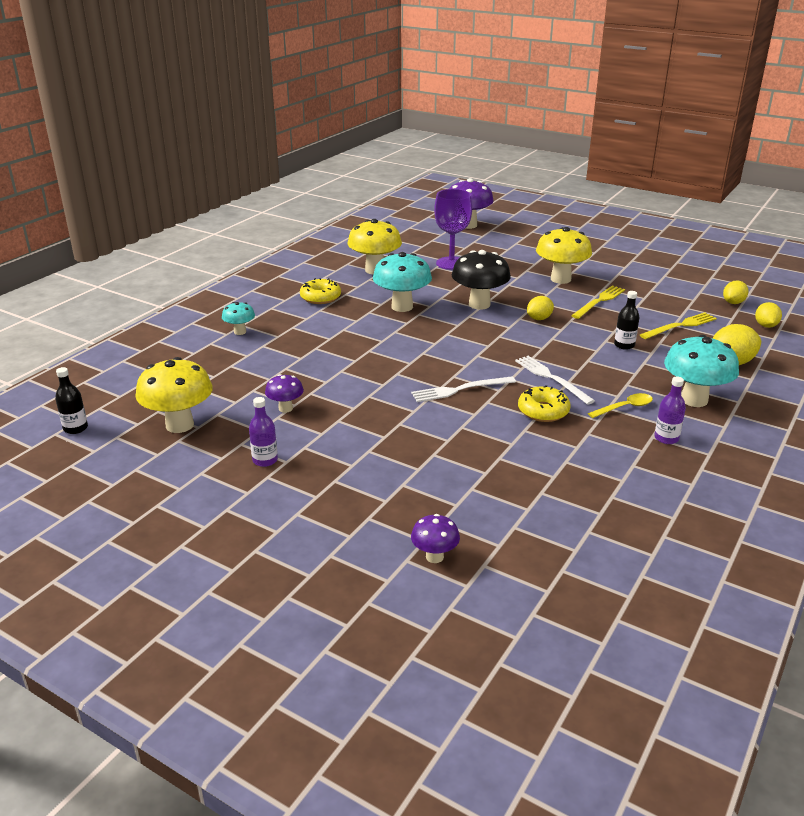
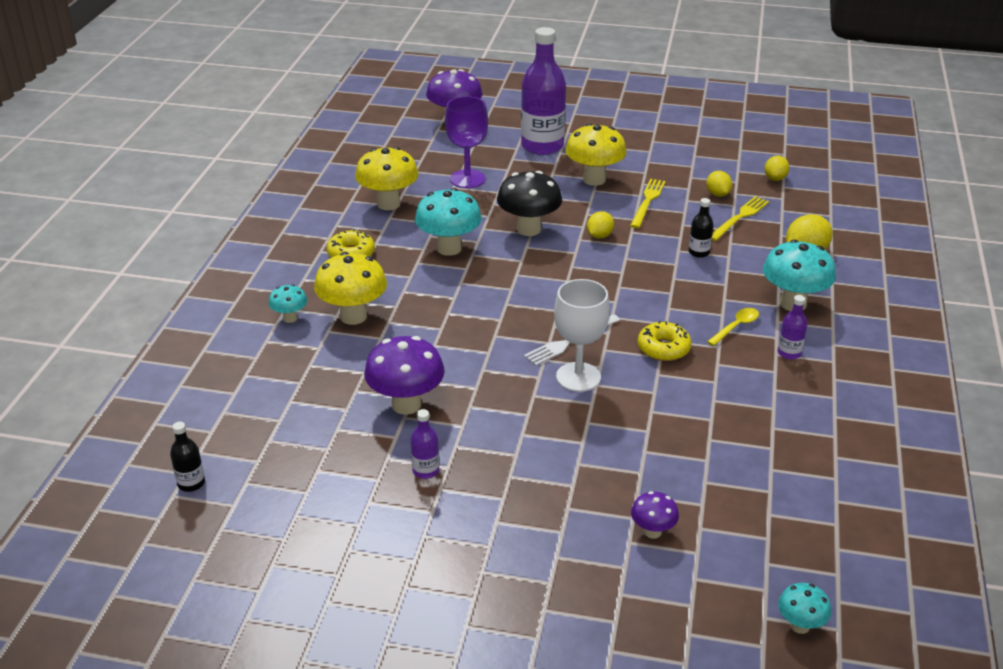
camera: 20 degrees left, 5 degrees up
(180, 425) = (306, 451): yellow mushroom -> yellow mushroom (353, 316)
(285, 408) = (406, 404): purple mushroom -> purple mushroom, size x1.88
(449, 418) = (578, 377): none -> white goblet
(530, 250) = (542, 146): none -> purple bottle
(532, 681) = (800, 626): none -> turquoise mushroom
(551, 378) = (651, 307): white fork -> none
(765, 326) = (817, 201): yellow lemon -> yellow lemon (717, 194)

